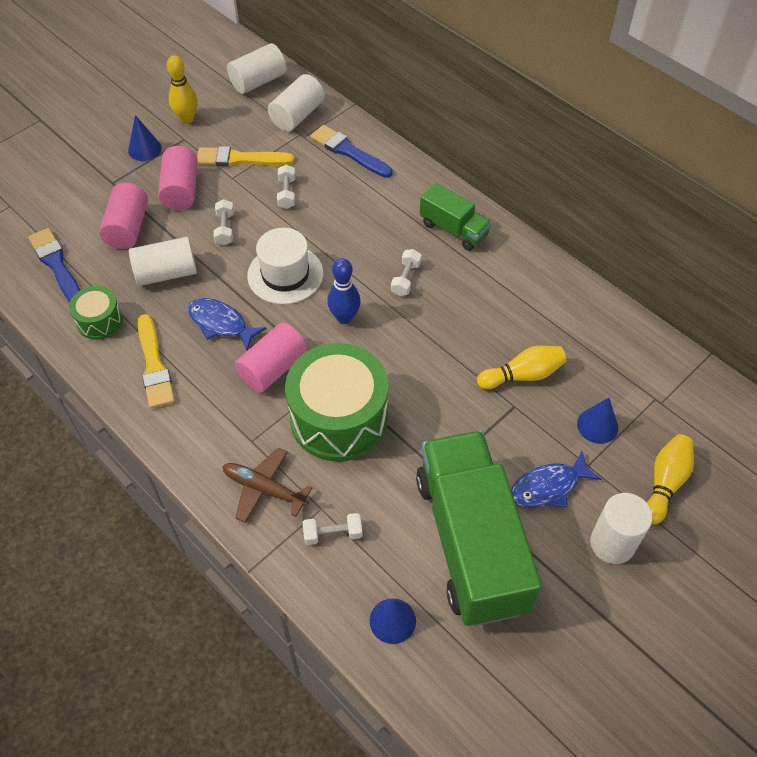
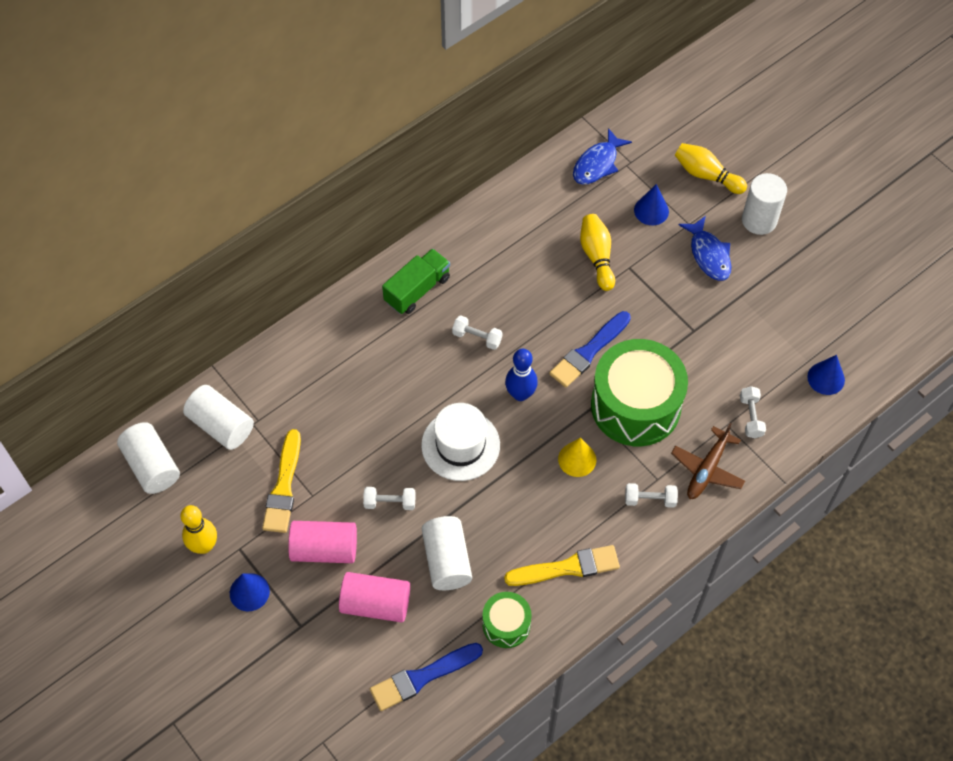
camera: 85 degrees left, 5 degrees up
(221, 323) = (519, 506): blue fish -> blue fish (597, 164)
(273, 368) = (577, 459): pink cylinder -> yellow cone
(287, 193) = (345, 440): white dumbbell -> white dumbbell (650, 499)
(348, 151) = (290, 376): blue brush -> blue brush (588, 352)
(471, 542) = (758, 316): green truck -> none

